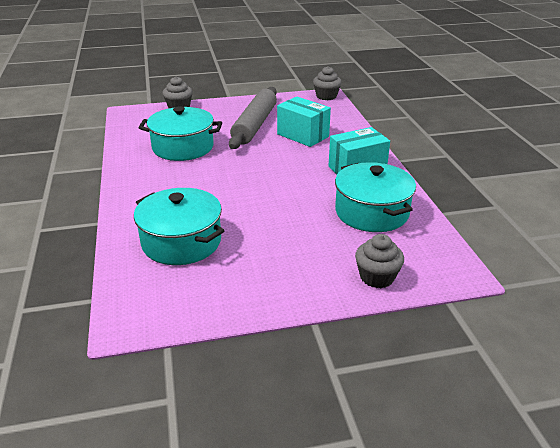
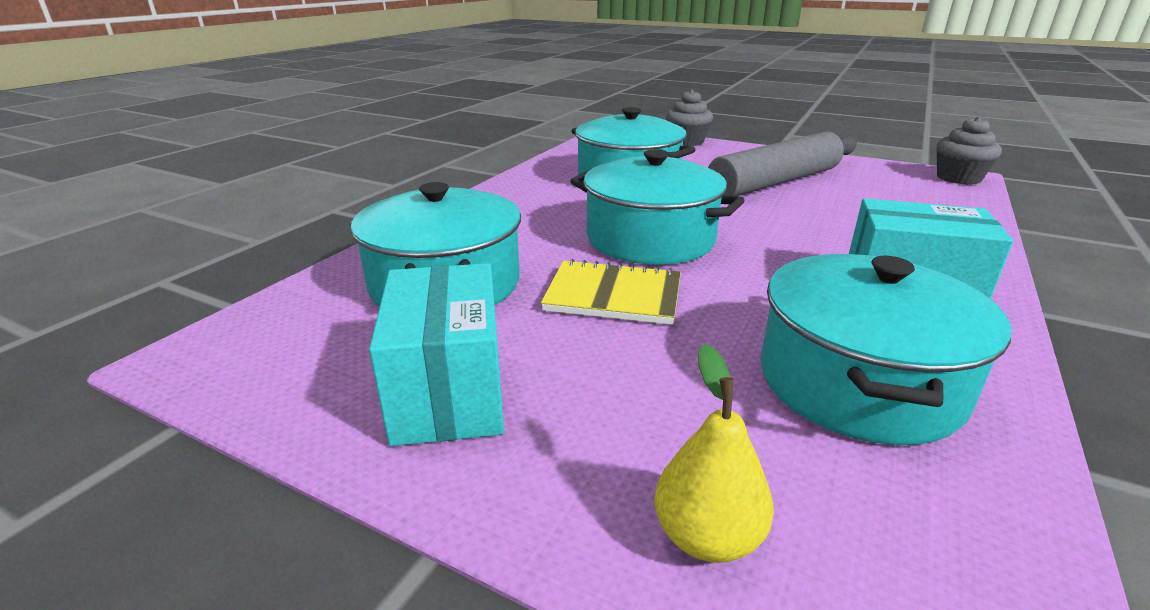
camera: 40 degrees right, 5 degrees down
(239, 181) = (650, 239): none -> turquoise pot
(259, 215) = (613, 295): none -> yellow notebook
(303, 135) = (847, 214): turquoise box -> turquoise box (449, 392)
(377, 277) = (707, 537): grey cupcake -> yellow pear

